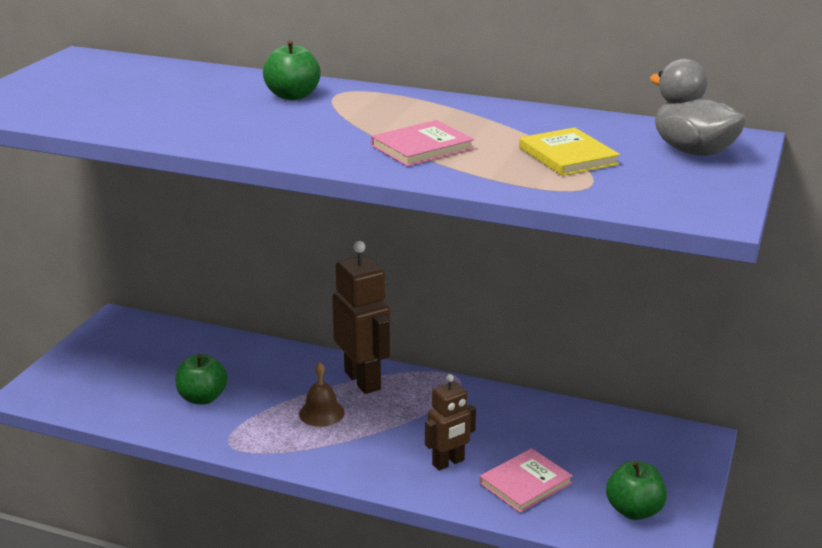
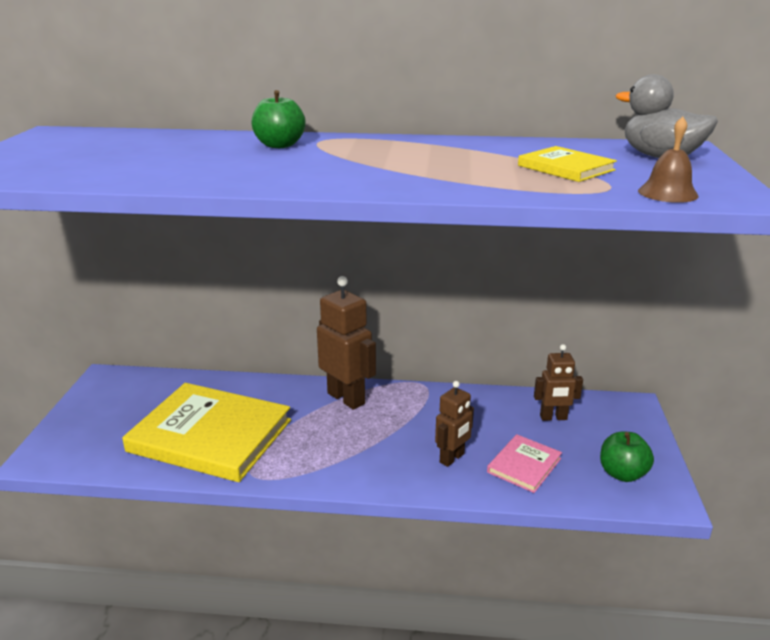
camera: 15 degrees left, 0 degrees up
(202, 398) = (210, 435): green apple -> yellow book
(321, 413) = (323, 432): brown bell -> brown bell (667, 193)
(422, 147) = (433, 172): pink book -> none
(590, 438) = (553, 418): none -> brown robot

